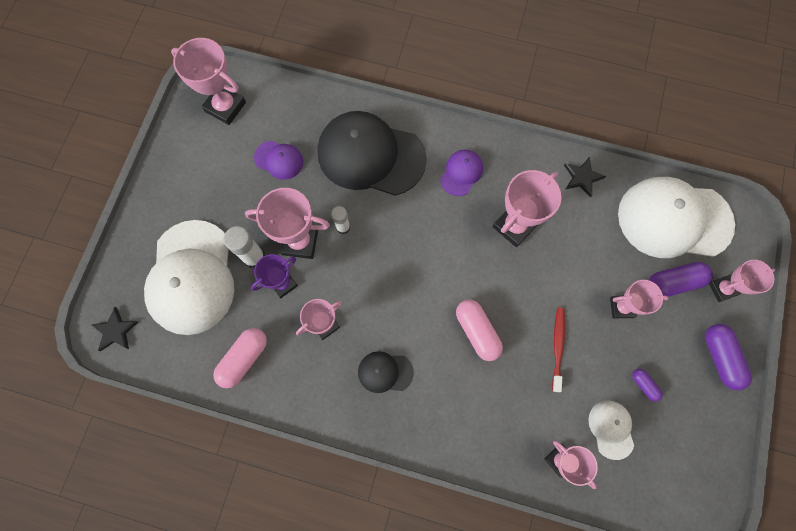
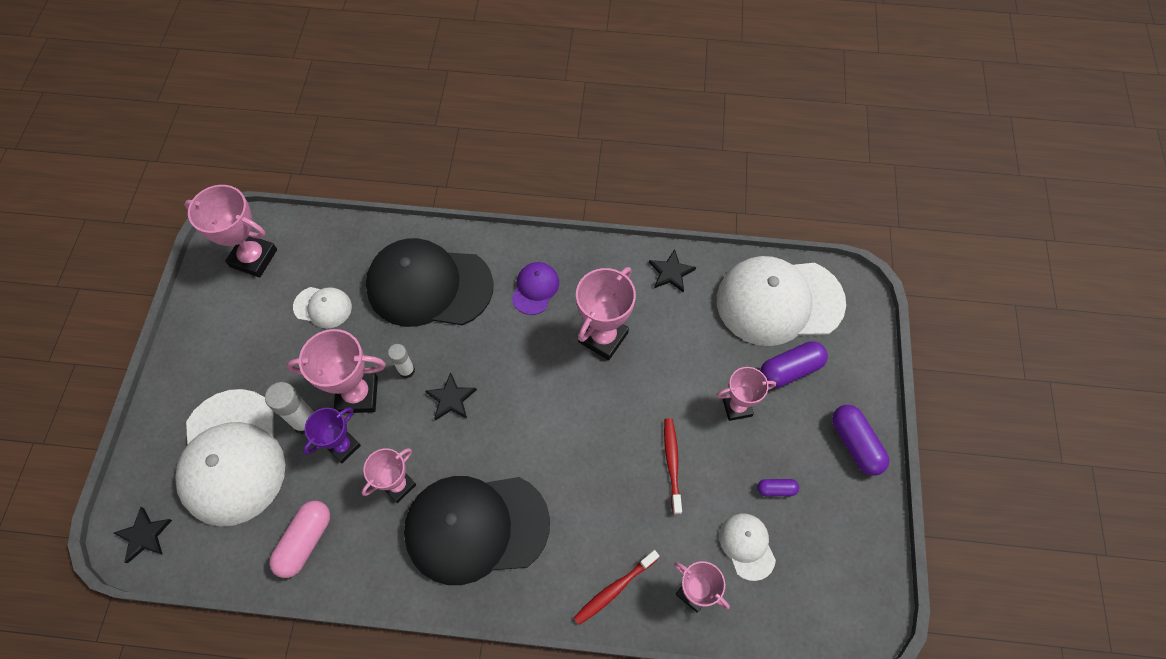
camera: 10 degrees left, 10 degrees down
(279, 160) = (323, 307): purple cap -> white cap
(377, 258) = (451, 399): none -> black star
(385, 372) = (476, 527): black cap -> black cap, size x2.19
(477, 331) = (577, 462): pink capsule -> none
(493, 445) = (614, 589): none -> red toothbrush
(644, 385) = (776, 489): purple capsule -> purple capsule turned 45 degrees counterclockwise
(722, 289) = (844, 368): pink trophy -> none

